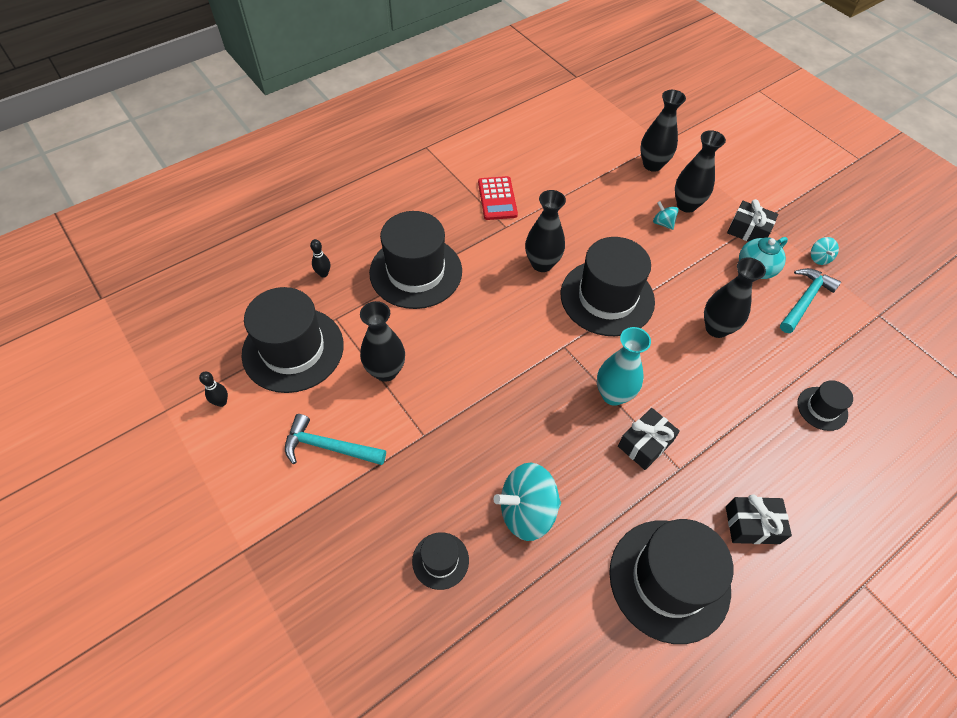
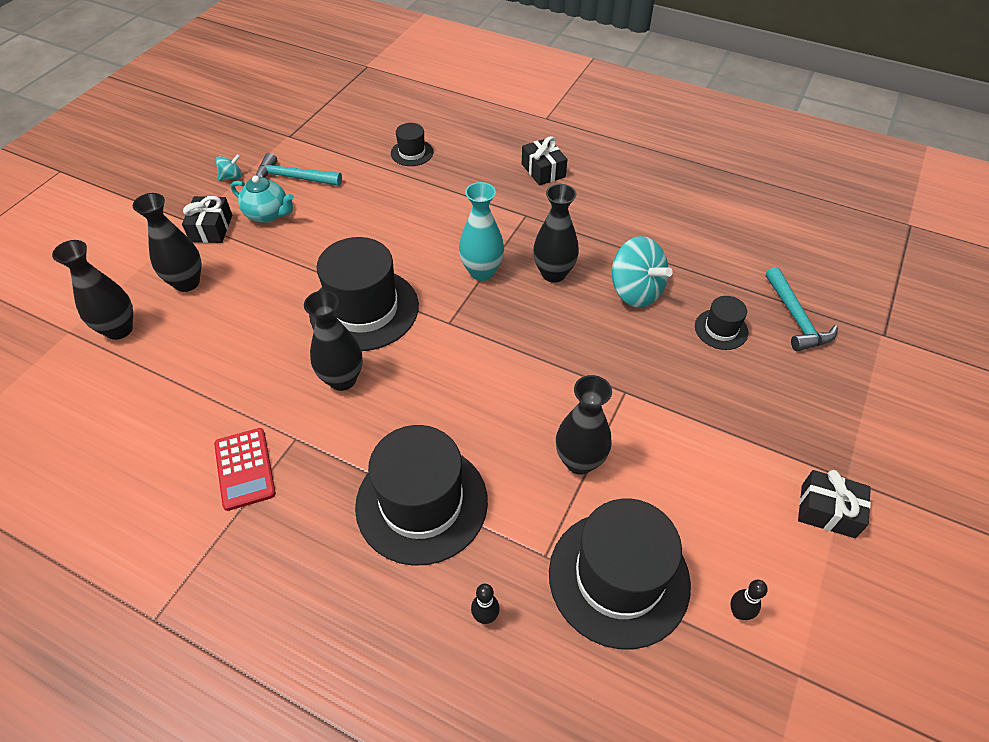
camera: 115 degrees left, 5 degrees down
(328, 447) = (699, 466): turquoise hammer -> turquoise hammer (796, 318)
(497, 199) = (244, 469): red calculator -> red calculator turned 105 degrees clockwise
(645, 444) = (517, 239): black gift -> black gift (828, 511)
(663, 223) = (226, 294): turquoise spinning top -> none
(669, 580) = (619, 200): black hat -> none
(716, 328) = (360, 224): black vase -> black vase (553, 273)

